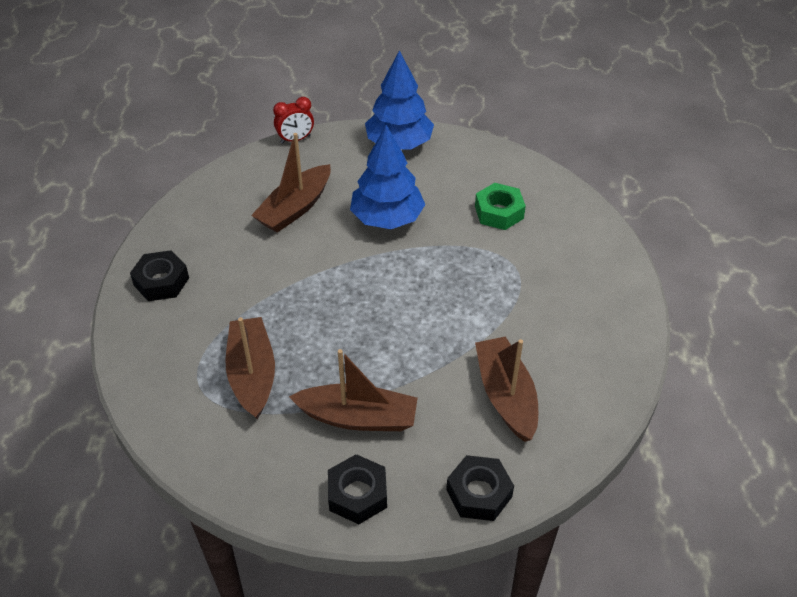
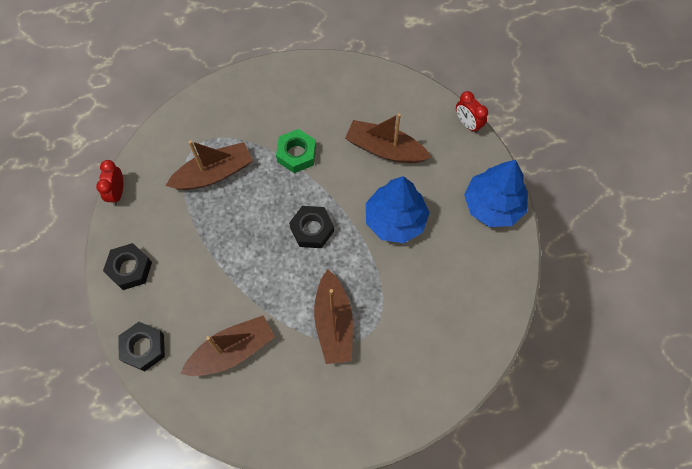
camera: 75 degrees right, 20 degrees up
(161, 281) = (283, 87): black nut -> black nut (312, 229)
(230, 494) = (117, 192): none -> red clock
(358, 417) = (191, 252): brown boat -> brown boat (334, 323)
(499, 212) = (431, 308): green nut -> green nut (296, 154)

